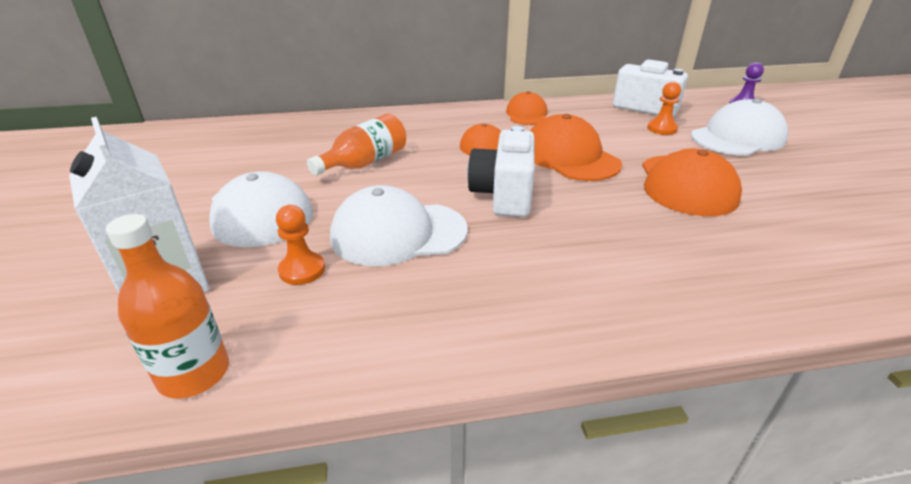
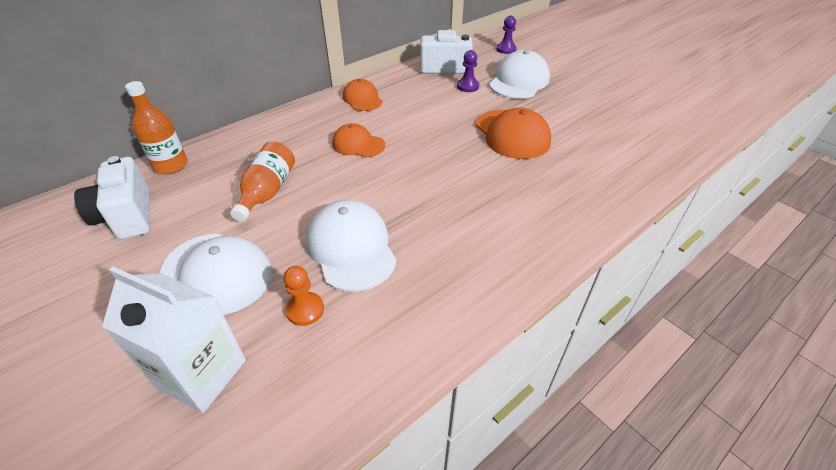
camera: 30 degrees left, 10 degrees up
(194, 373) = (301, 425): orange bottle -> orange bottle (171, 165)
(398, 233) = (351, 248): white cap -> white cap turned 105 degrees clockwise
(503, 195) = (401, 185): white camera -> white camera (127, 216)
(570, 157) = (423, 133): orange cap -> none
(662, 129) = (468, 86): orange pawn -> purple pawn

